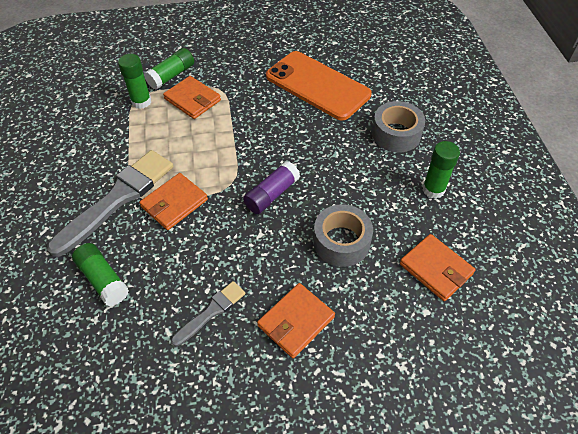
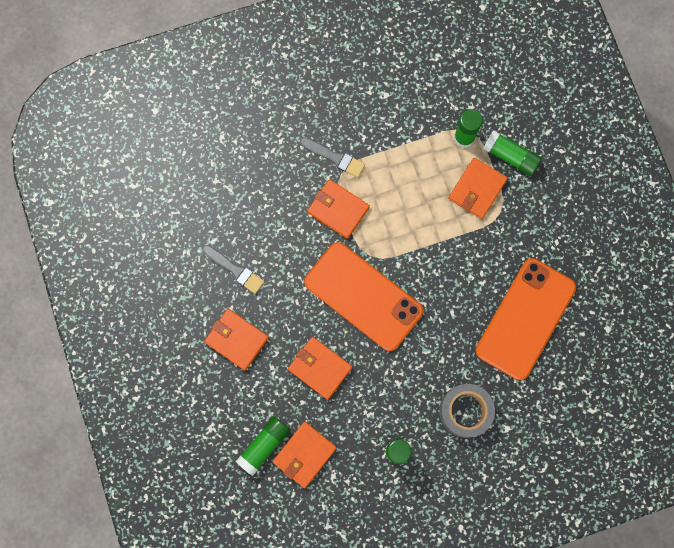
camera: 80 degrees right, 25 degrees up
(103, 279) = (251, 175): green glue stick -> green glue stick (264, 445)
(118, 199) = (335, 157): grey brush -> grey brush, size x0.51
(272, 194) = (363, 296): purple glue stick -> orange phone
(341, 242) = (320, 368): grey tape -> orange wallet

